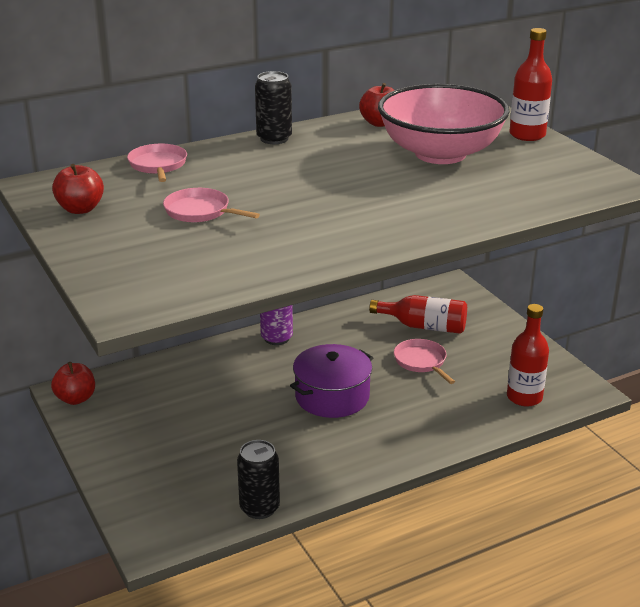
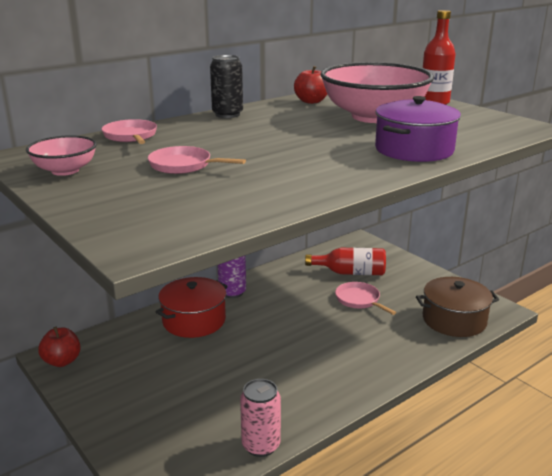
camera: 10 degrees left, 5 degrees down
(80, 209) = (65, 170): red apple -> pink bowl
(225, 367) = (194, 320): none -> red pot
(259, 508) = (261, 445): black can -> pink can
(332, 396) = (295, 335): purple pot -> purple pot (414, 150)
(524, 397) = (454, 320): red bottle -> brown pot

